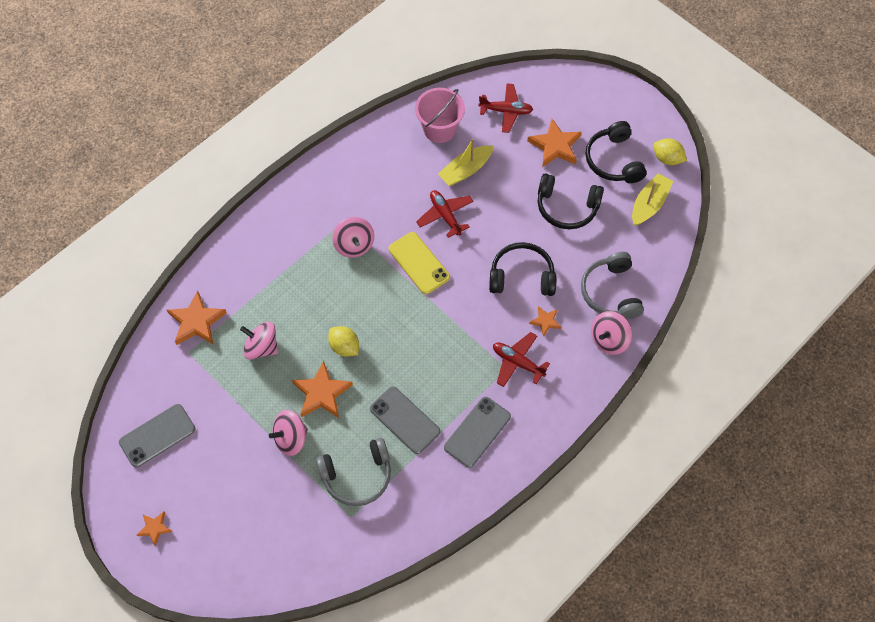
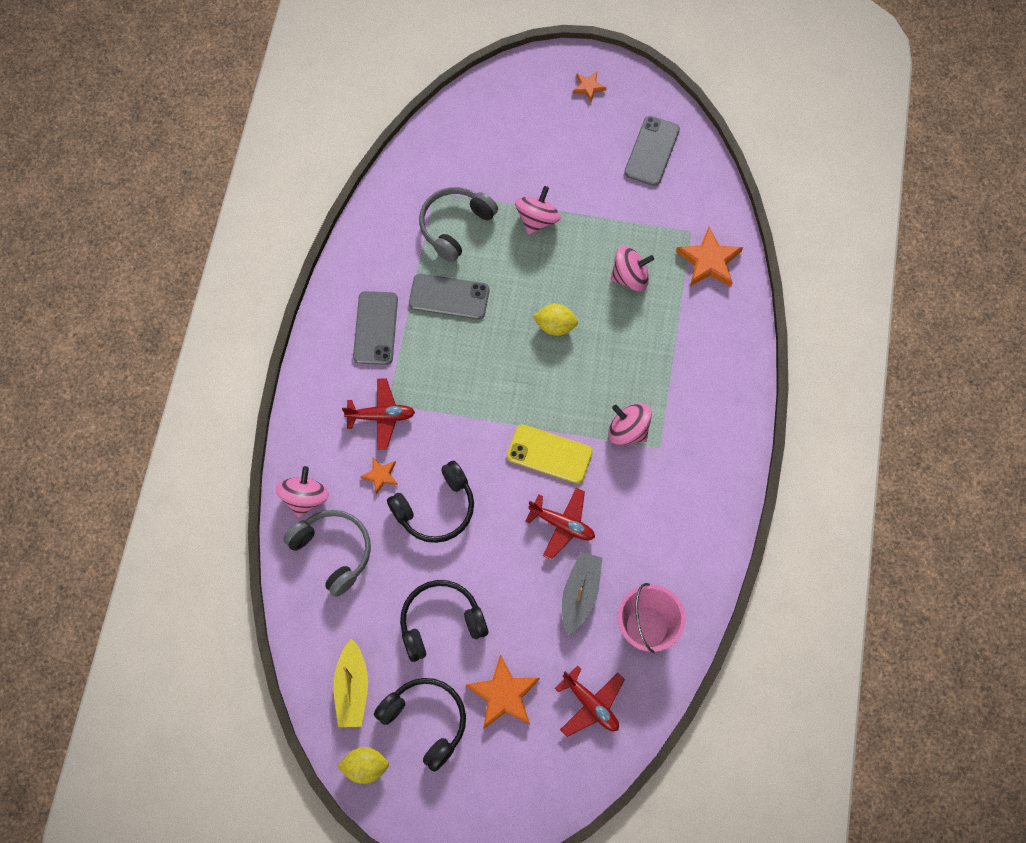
camera: 145 degrees right, 5 degrees up
(322, 393) = (541, 272): orange star -> none
(466, 170) = (580, 594): yellow boat -> grey boat
(506, 111) = (590, 704): red plane -> red plane turned 105 degrees counterclockwise

